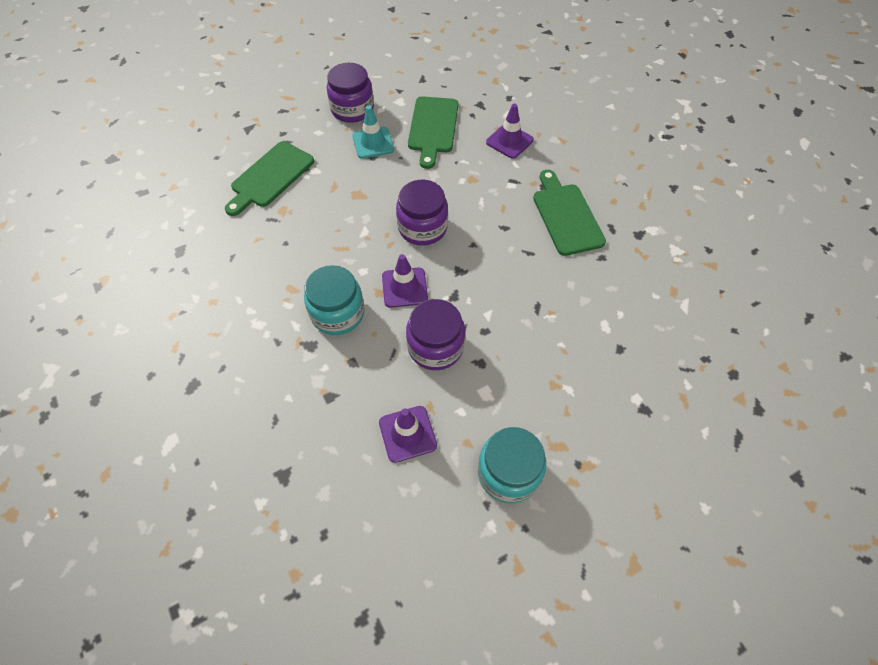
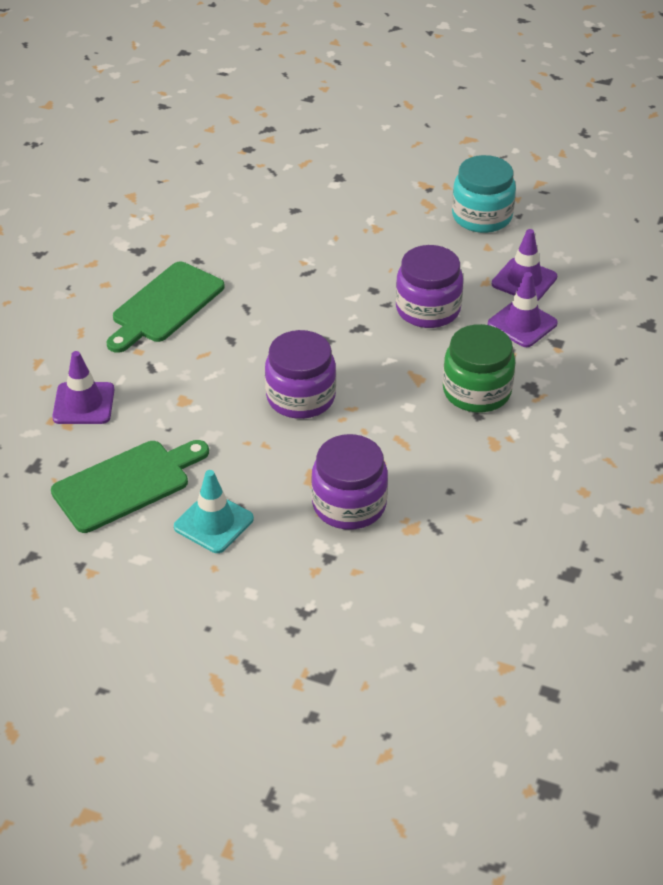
camera: 130 degrees left, 15 degrees down
(270, 177) = (378, 580): green cutting board -> none
(337, 313) = (476, 391): turquoise jar -> green jar
(352, 109) = (170, 588): purple jar -> purple jar (349, 505)
(404, 287) = (391, 365): purple traffic cone -> purple traffic cone (522, 324)

